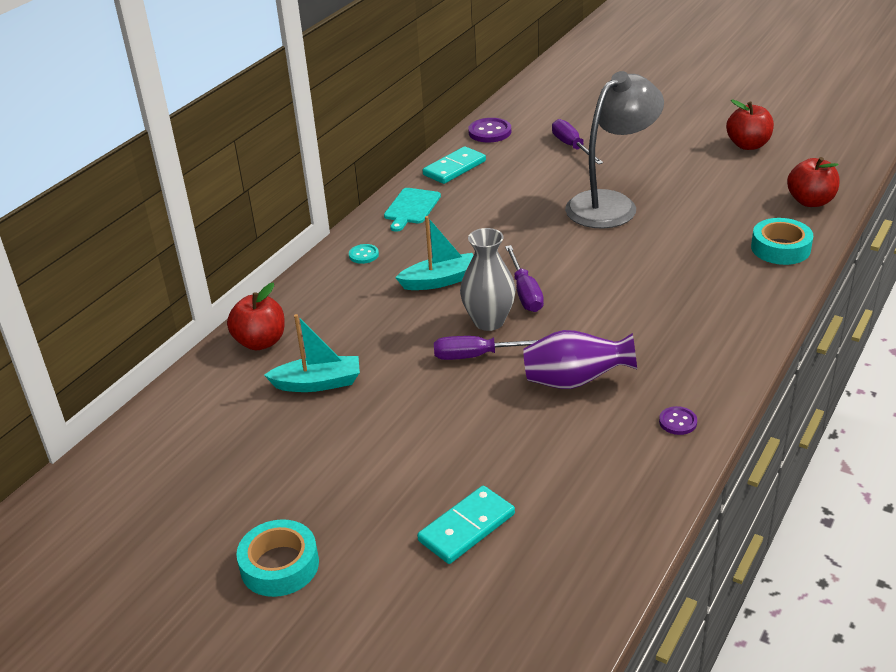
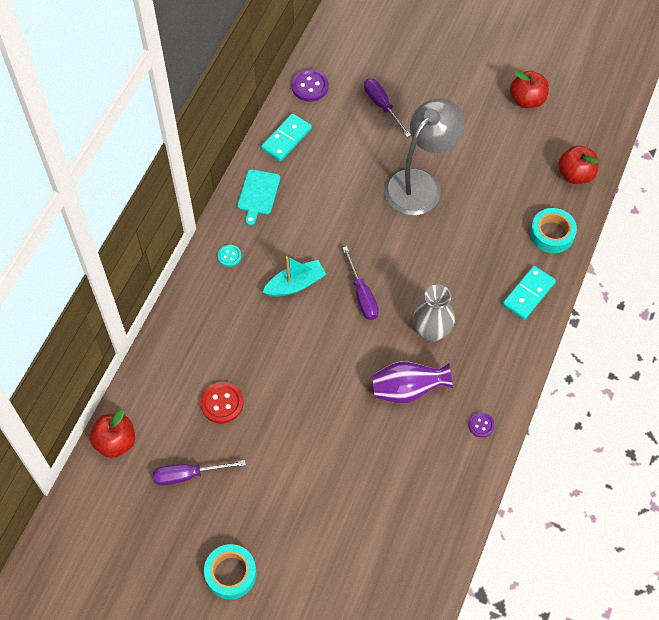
camera: 10 degrees left, 25 degrees up
(260, 342) = (169, 362): red apple -> red apple (116, 442)
(318, 383) = (222, 403): turquoise boat -> red button
(466, 527) = (348, 531): turquoise domino -> turquoise domino (528, 294)
(478, 356) = (335, 367): purple screwdriver -> purple screwdriver (188, 475)
(489, 321) = (338, 329): grey vase -> grey vase (431, 331)

